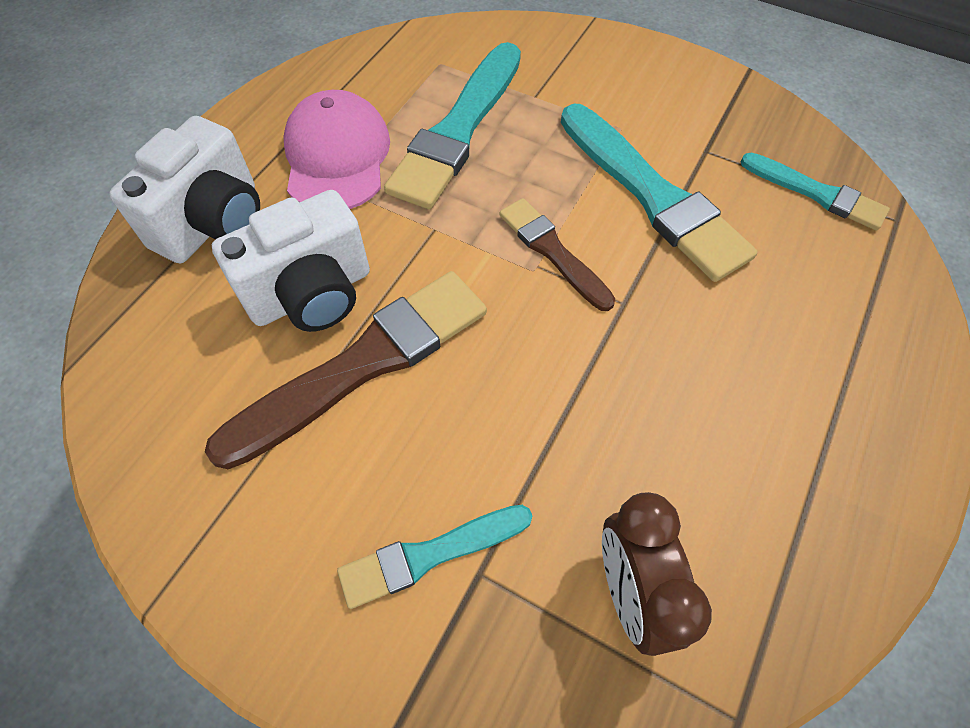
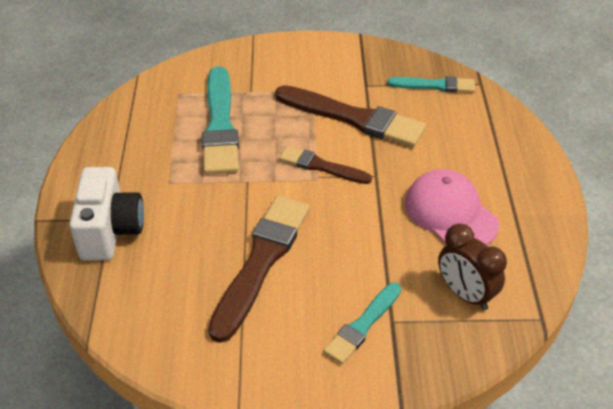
camera: 30 degrees left, 15 degrees down
(312, 294) = (203, 242): white camera -> none
(337, 157) = (157, 167): pink cap -> pink cap (450, 213)
(652, 195) = (353, 118): turquoise brush -> brown brush

